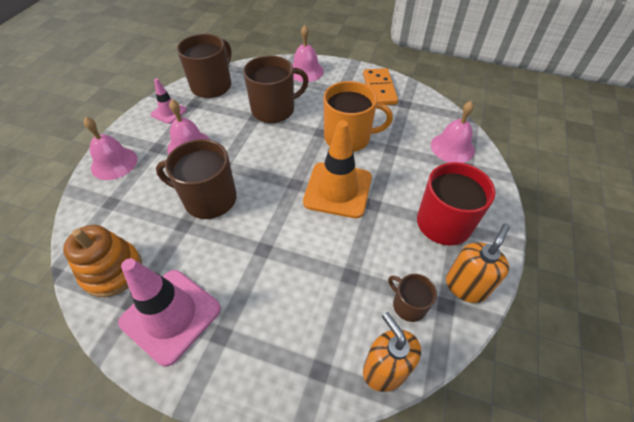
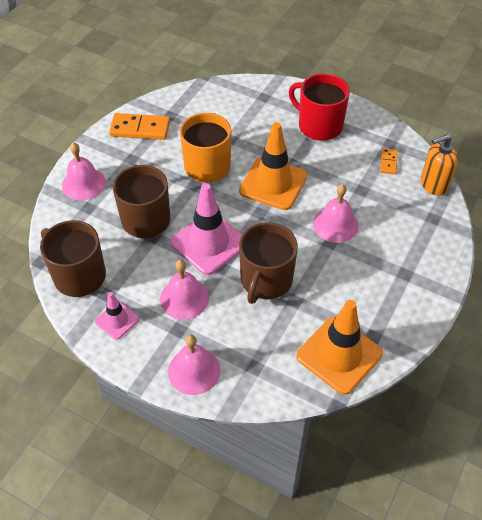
camera: 80 degrees left, 0 degrees up
(112, 270) = (339, 355): orange stacking toy -> orange traffic cone
(171, 315) = (386, 307): pink traffic cone -> pink traffic cone (209, 243)
(408, 305) = (388, 162): brown mug -> orange domino
(452, 147) = (239, 99): pink bell -> pink bell (335, 224)
(466, 286) = (376, 129): orange soap dispenser -> none

